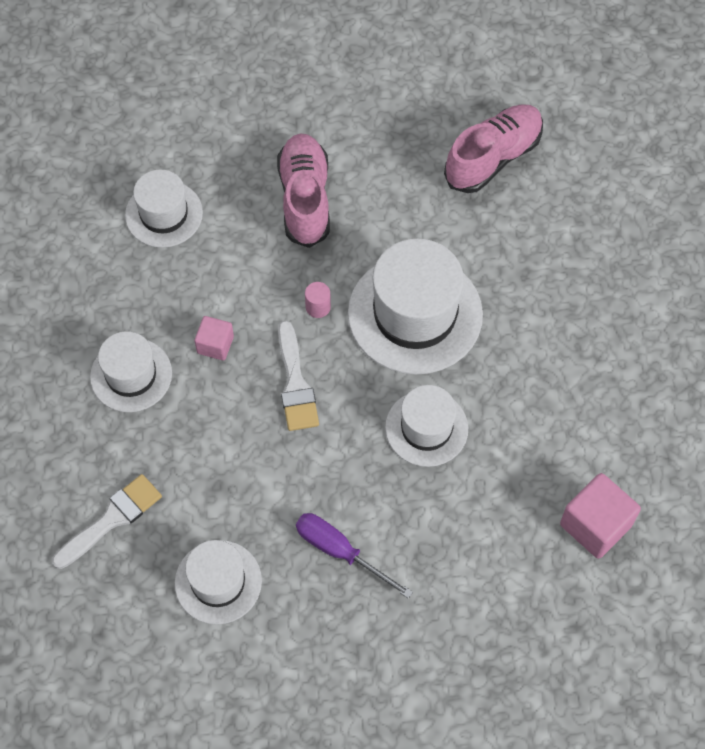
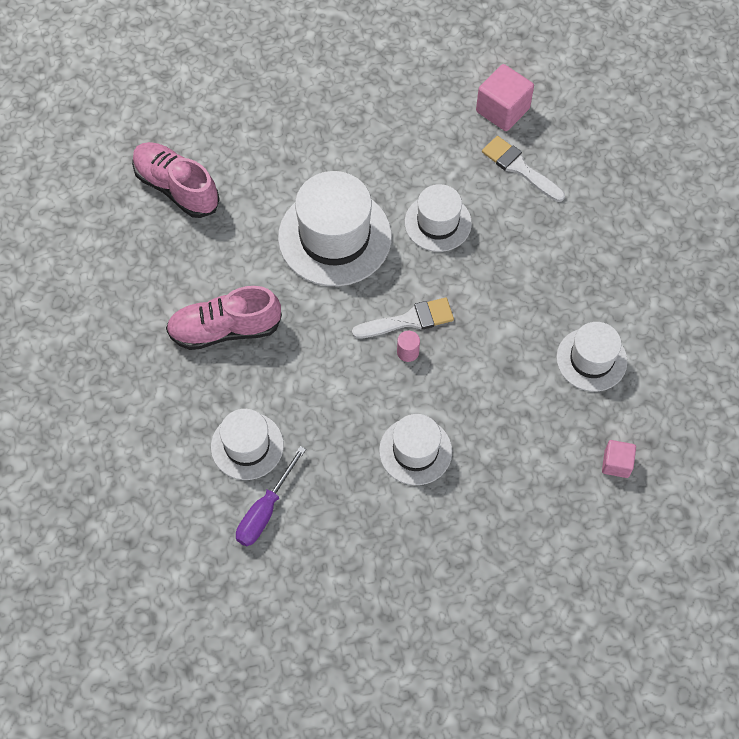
camera: 95 degrees left, 0 degrees up
(111, 519) = (551, 447): white brush -> white brush (519, 168)
(215, 345) = (378, 386): pink cube -> pink cube (616, 464)
(318, 307) = (334, 309): pink cylinder -> pink cylinder (408, 352)
(340, 551) = (551, 275): purple screwdriver -> purple screwdriver (265, 510)

